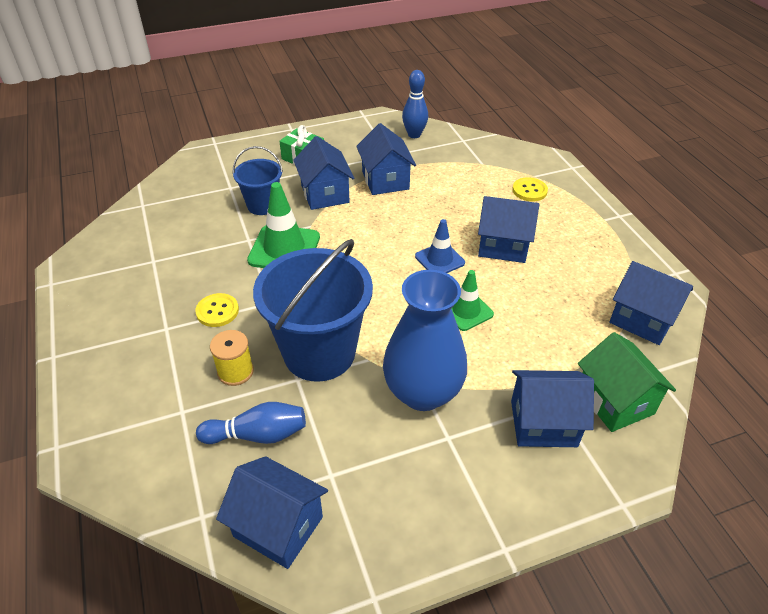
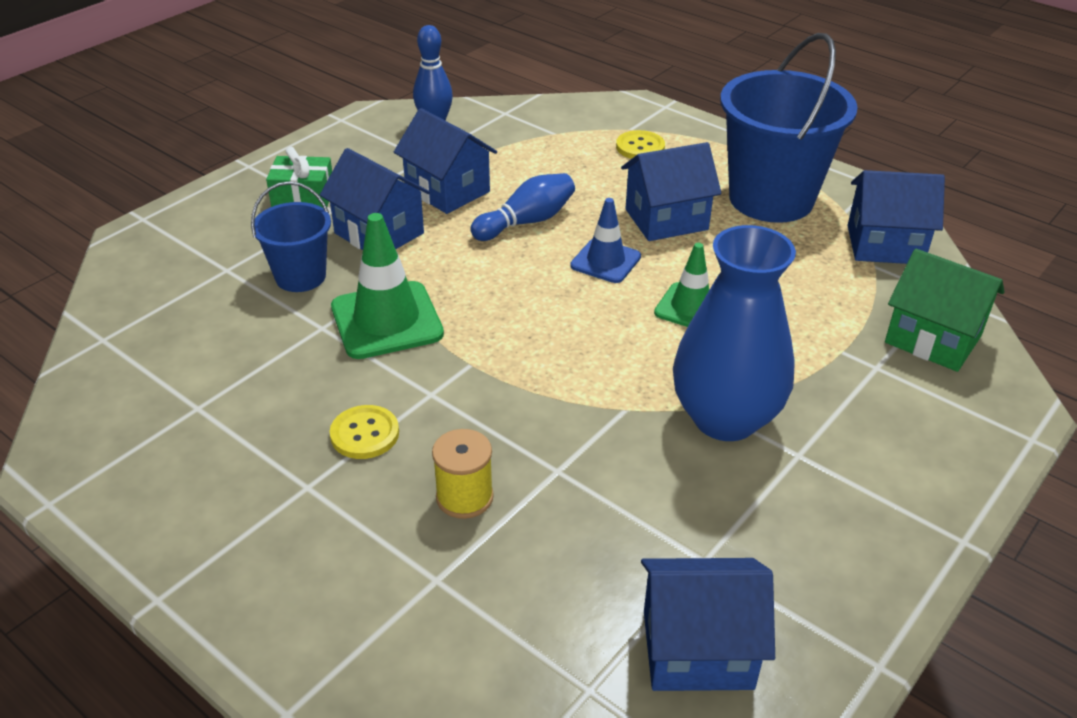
camera: 30 degrees left, 5 degrees down
(257, 435) = (569, 558): blue bowling pin -> blue bowling pin (526, 222)
(319, 353) = (556, 427): blue bucket -> blue bucket (771, 199)
(543, 423) = (884, 393): blue house -> none

